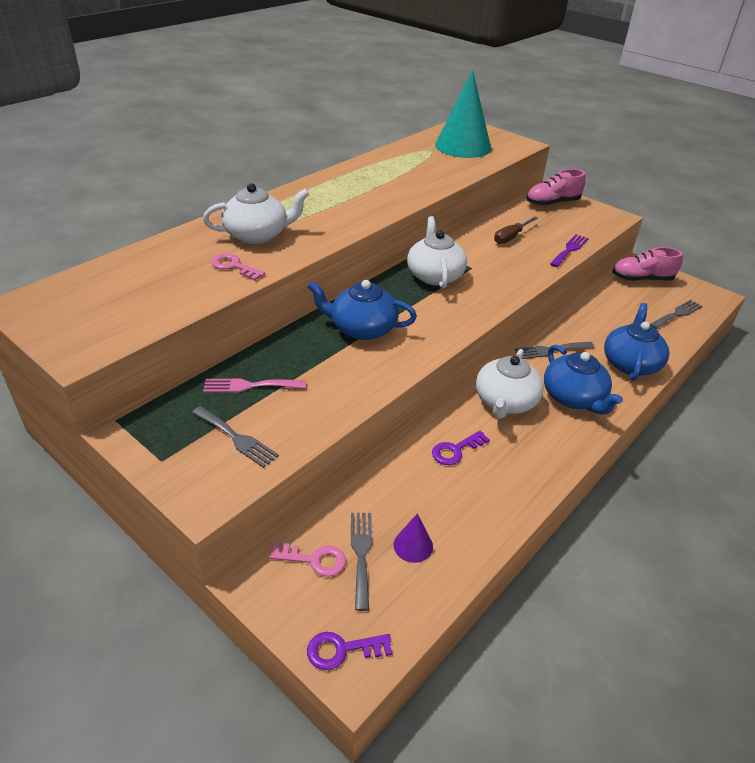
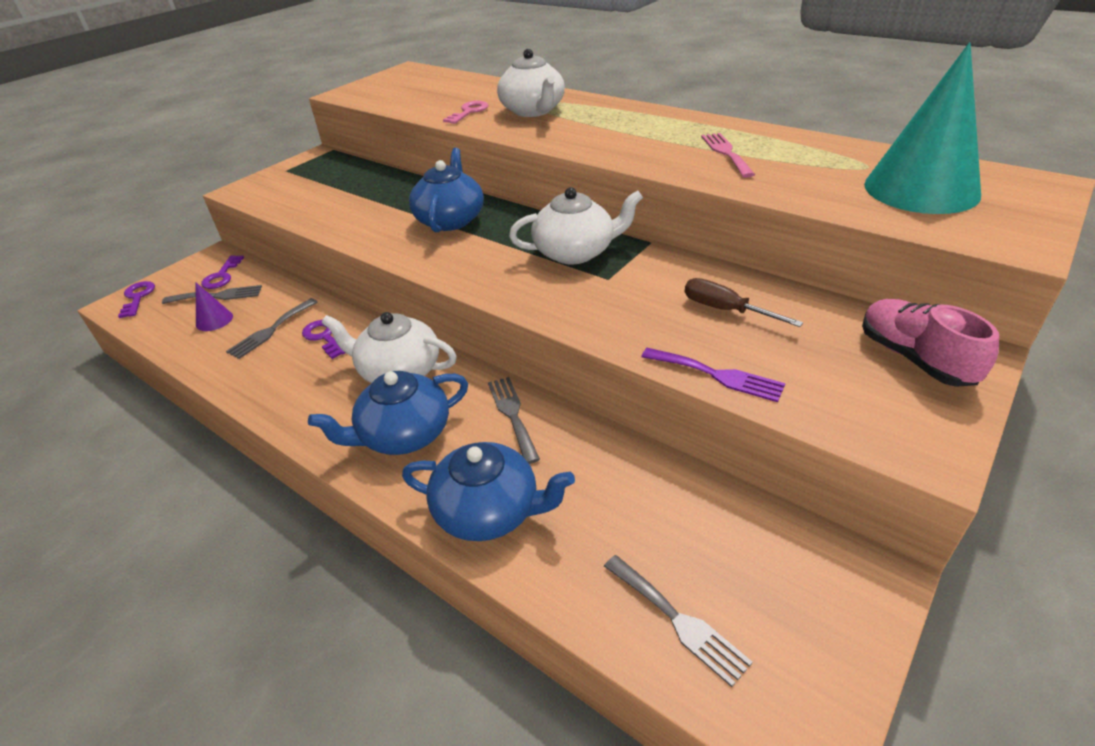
camera: 90 degrees right, 0 degrees up
(236, 438) = (299, 189): grey fork -> grey fork (271, 330)
(249, 386) = (363, 183): pink fork -> pink fork (726, 153)
(314, 560) = (222, 276): pink key -> purple key
(642, 279) = (806, 571): pink shoe -> none

